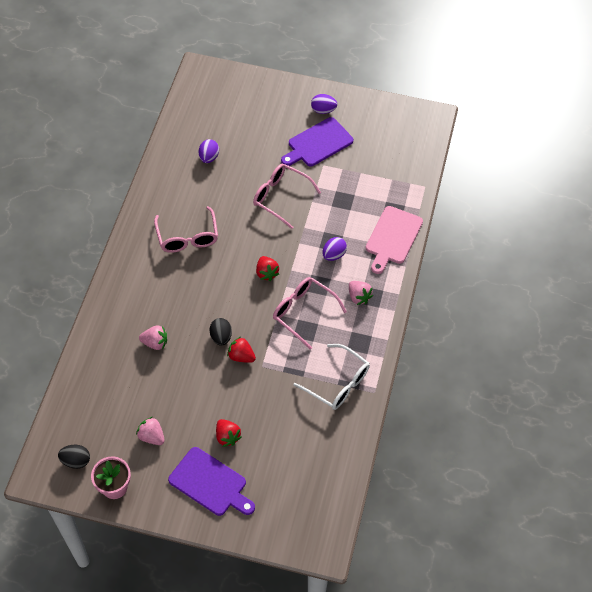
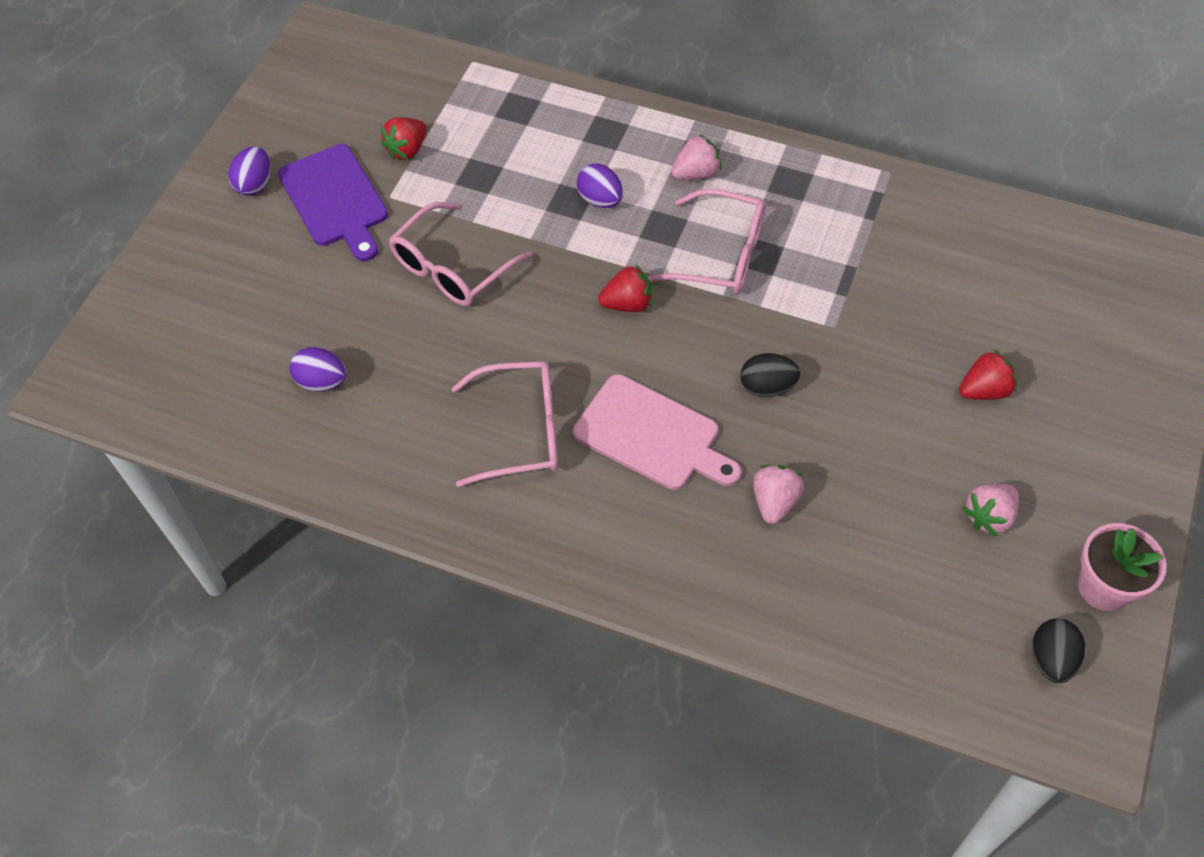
camera: 80 degrees left, 0 degrees up
(210, 483) = (1082, 423): purple cutting board -> none
(241, 356) = (812, 357): red strawberry -> red strawberry (407, 150)
(303, 312) = (721, 255): pink glasses -> pink glasses turned 120 degrees counterclockwise
(338, 383) = (873, 219): white glasses -> none
(392, 237) = (575, 115): pink cutting board -> pink cutting board (652, 435)

